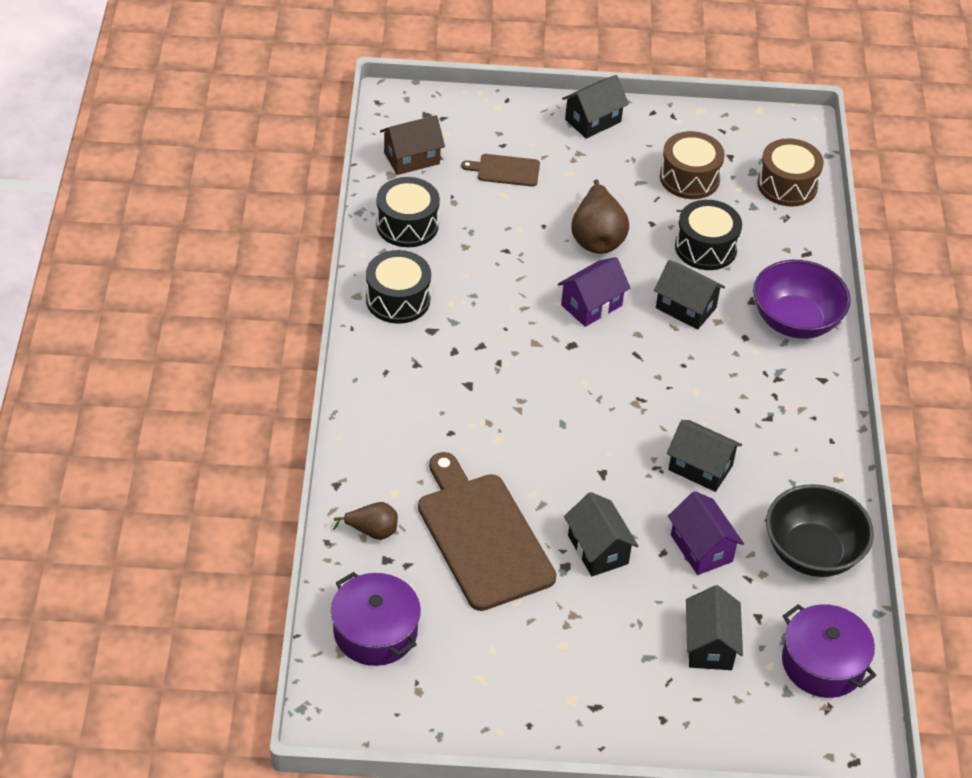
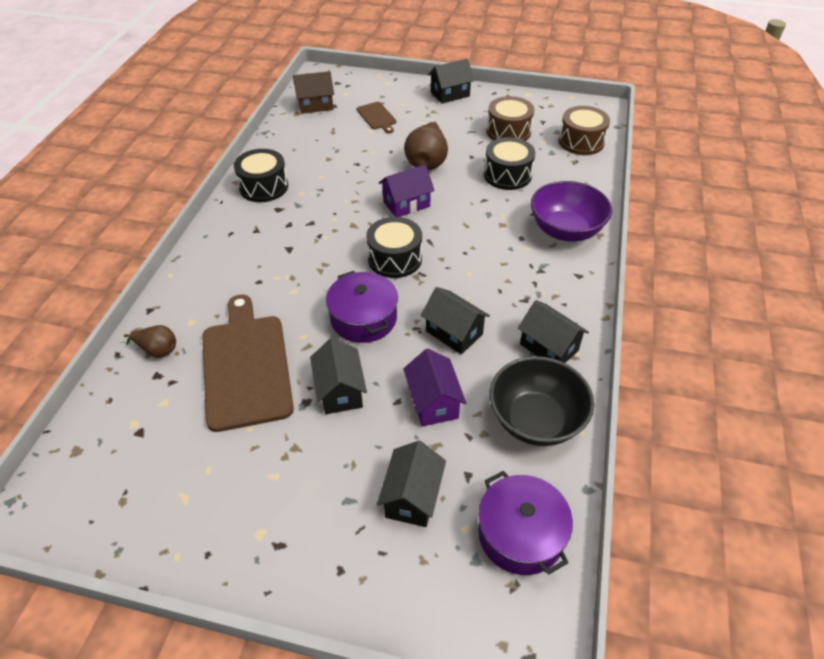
camera: 15 degrees right, 0 degrees up
(375, 631) = (114, 437): purple pot -> purple pot (363, 318)
(407, 225) = (293, 142): black drum -> black drum (395, 259)
(505, 170) = (377, 117): brown cutting board -> brown cutting board turned 135 degrees counterclockwise
(686, 308) = (479, 213): black house -> black house (549, 347)

